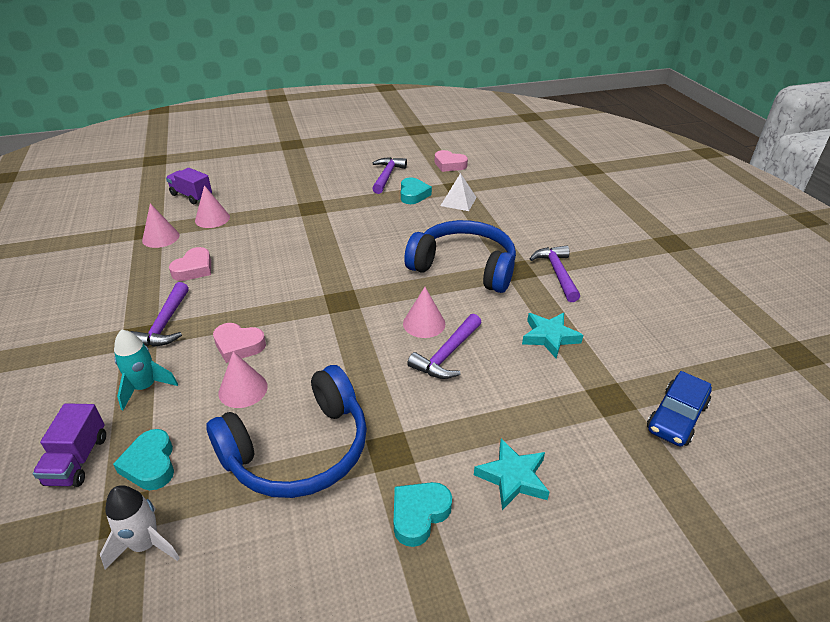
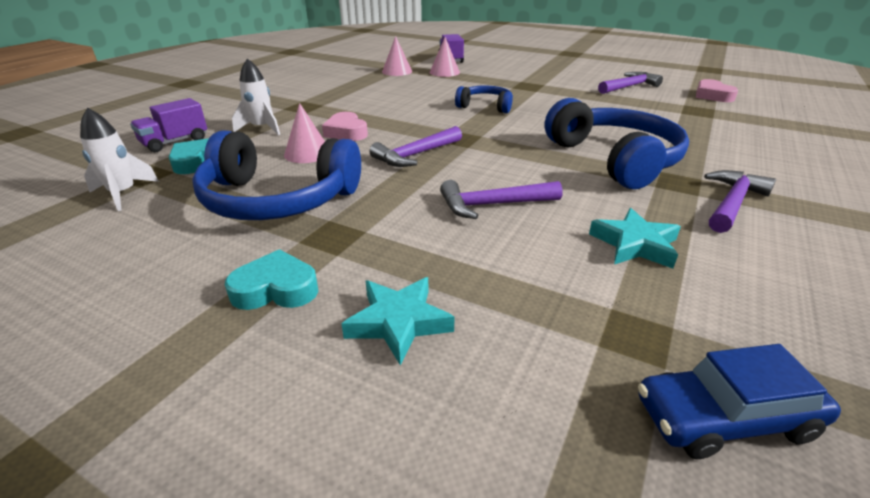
camera: 45 degrees right, 5 degrees down
(145, 387) = (262, 128): turquoise rocket -> white rocket
(164, 324) = (325, 107): purple hammer -> purple hammer (416, 155)
(194, 269) = (389, 90): pink heart -> none
(312, 251) = (485, 106): none -> blue headphones
(413, 194) = (638, 102): turquoise heart -> none
(424, 323) = (507, 177): pink cone -> none
(458, 201) = (683, 119): white pyramid -> none

